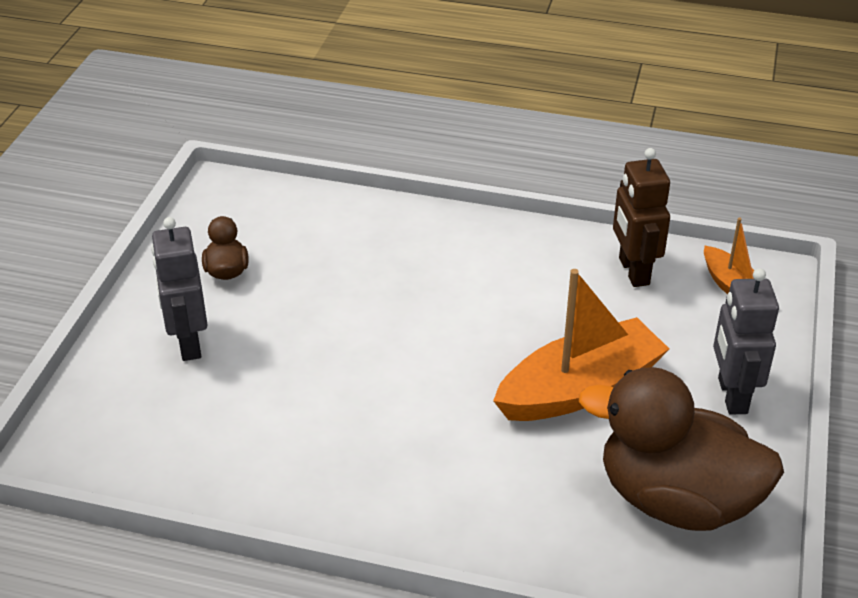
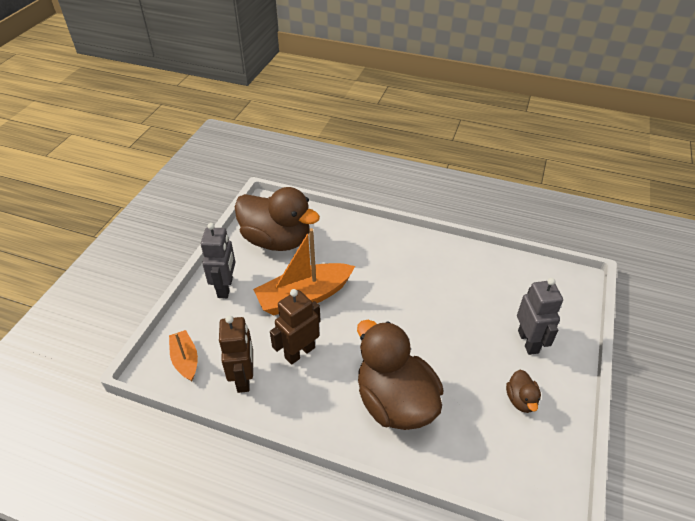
camera: 175 degrees left, 5 degrees up
(408, 259) = (395, 402): none -> brown duck
(561, 307) = (299, 352): none -> brown robot

